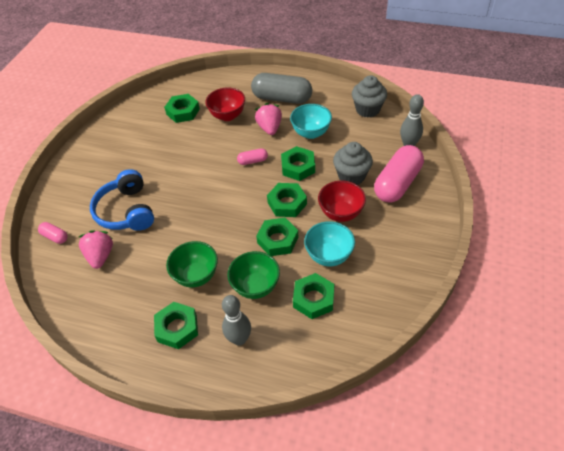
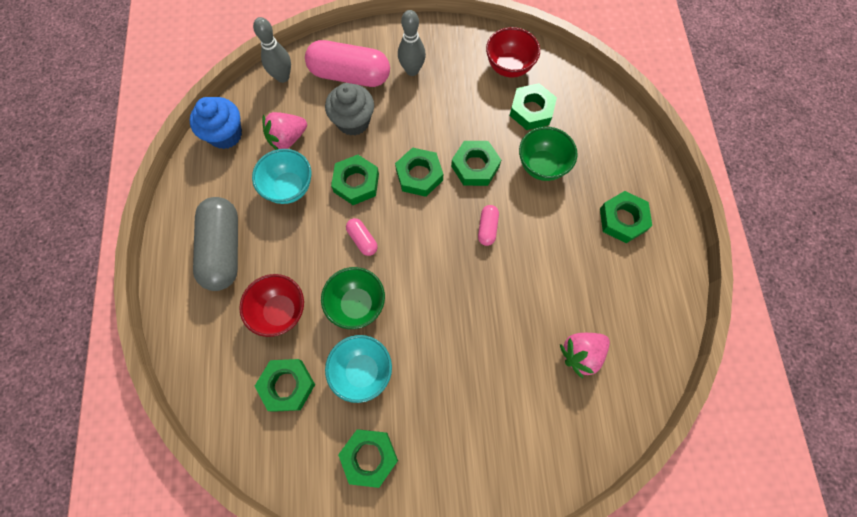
camera: 115 degrees left, 20 degrees up
(55, 237) = (581, 435): pink capsule -> pink capsule (487, 228)
(121, 136) = (369, 457): none -> green nut
(126, 211) = (503, 362): blue headphones -> none
(196, 276) = (556, 229): green bowl -> green bowl (357, 305)
(239, 339) = (604, 158): grey bowling pin -> grey bowling pin (412, 70)
(269, 128) = (292, 243): pink strawberry -> pink strawberry (287, 138)
(329, 256) = (475, 112): turquoise bowl -> turquoise bowl (362, 371)
(341, 213) = (413, 117): red bowl -> red bowl (509, 67)
(367, 110) = (225, 135): grey cupcake -> blue cupcake

